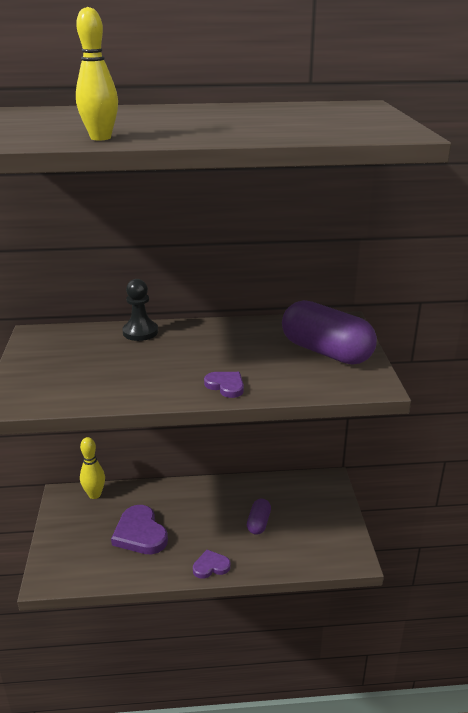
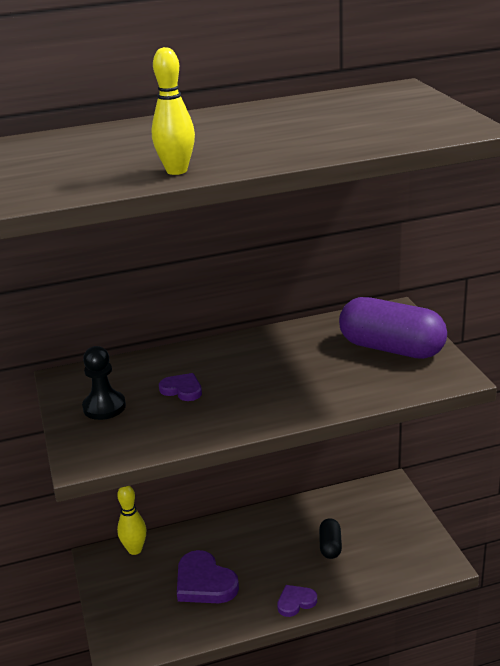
camera: 10 degrees left, 0 degrees up
(140, 332) = (182, 357): black pawn -> black pawn (104, 407)
(226, 386) = (305, 403): purple heart -> purple heart (182, 389)
(258, 523) = (330, 546): purple capsule -> black capsule

